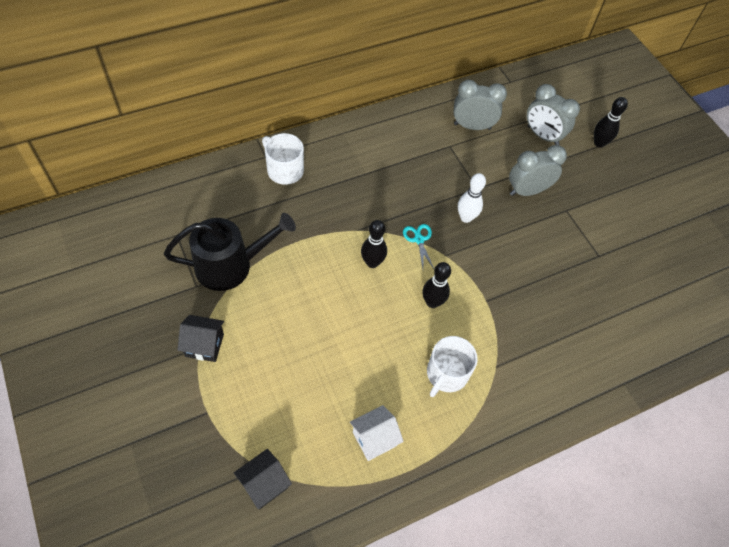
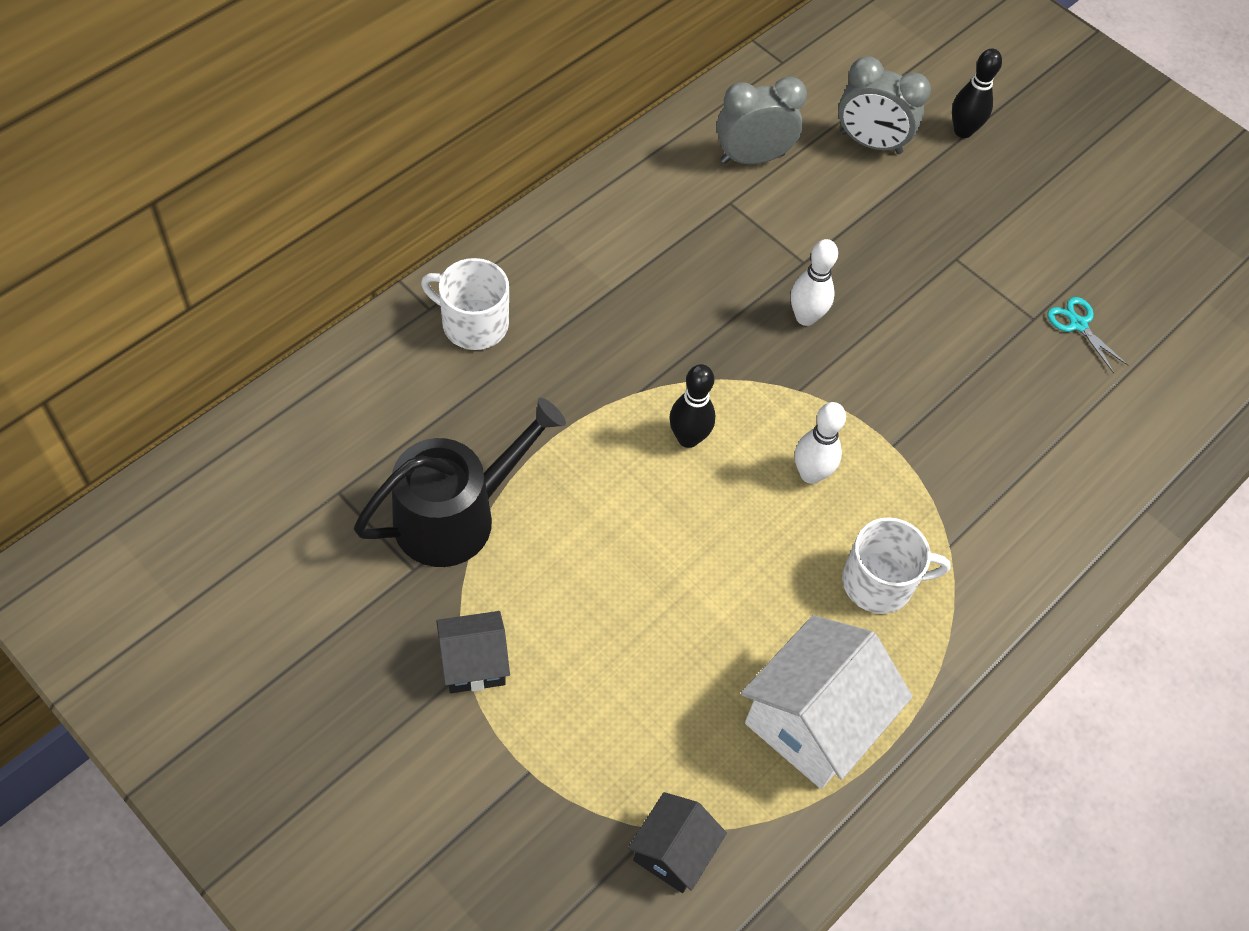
camera: 20 degrees left, 0 degrees up
(374, 439) = (812, 721): white house -> white house, size x1.77
(419, 240) = (746, 377): turquoise scissors -> turquoise scissors (1078, 324)
(432, 302) = (810, 474): black bowling pin -> white bowling pin
(446, 374) = (879, 582): white mug -> white mug turned 105 degrees counterclockwise
(527, 191) = (883, 244): grey clock -> none

